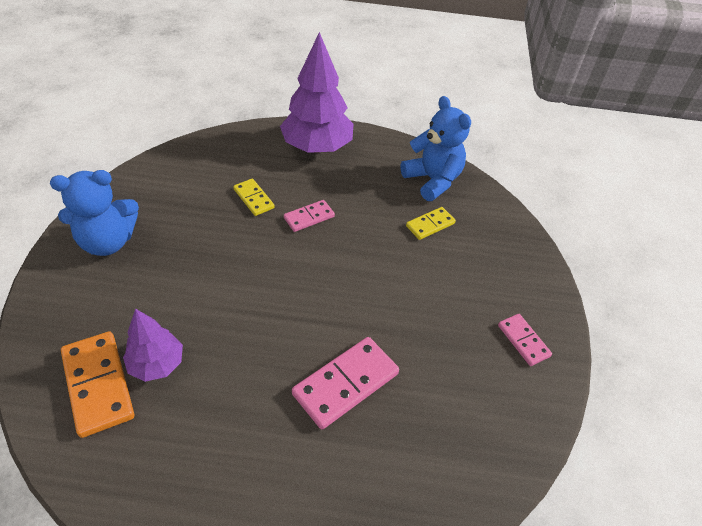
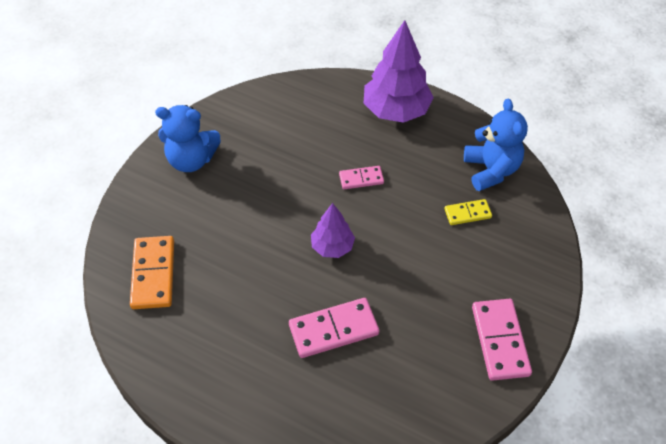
camera: 25 degrees right, 5 degrees up
(157, 364) = (198, 271): purple tree -> purple tree (332, 247)
(254, 199) = (320, 149): yellow domino -> none
(523, 341) = (500, 341): pink domino -> pink domino, size x1.73

